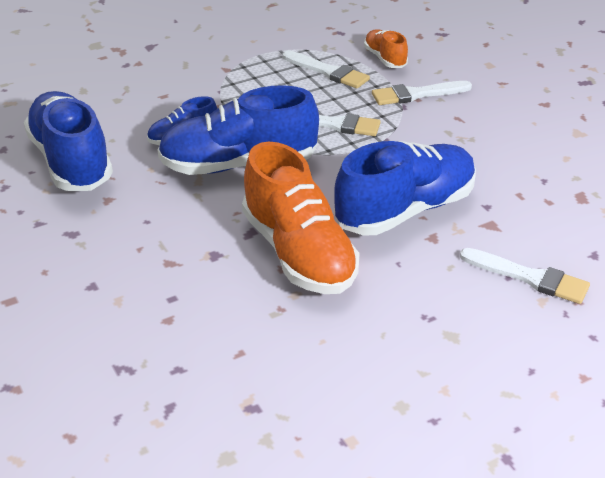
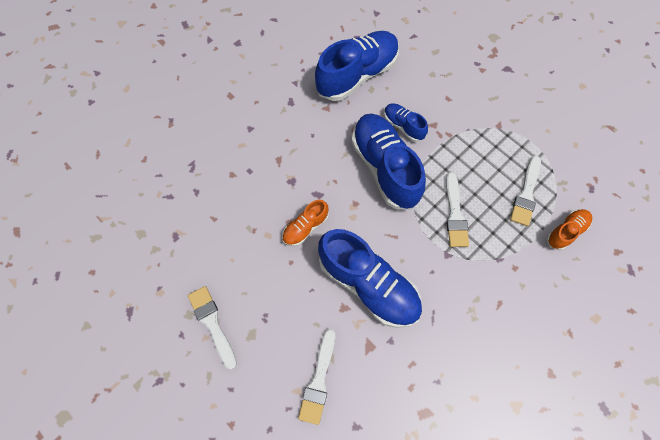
camera: 75 degrees right, 30 degrees up
(299, 253) = (305, 227): orange shoe -> orange shoe, size x0.49
(416, 94) = (521, 266): white brush -> white brush (212, 323)

